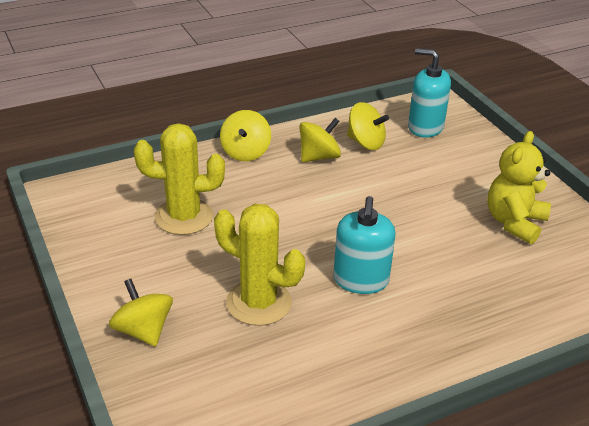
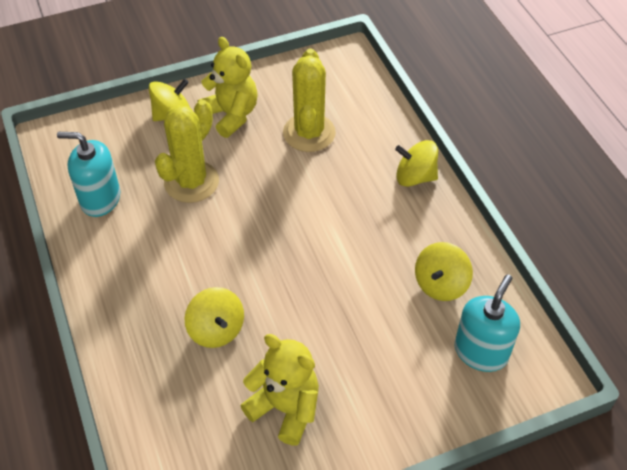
camera: 95 degrees right, 15 degrees up
(150, 277) = (231, 115): none -> yellow teddy bear
(319, 157) = (409, 238): yellow spinning top -> yellow spinning top (216, 330)
(361, 280) = (209, 255): turquoise soap dispenser -> turquoise soap dispenser (100, 199)

